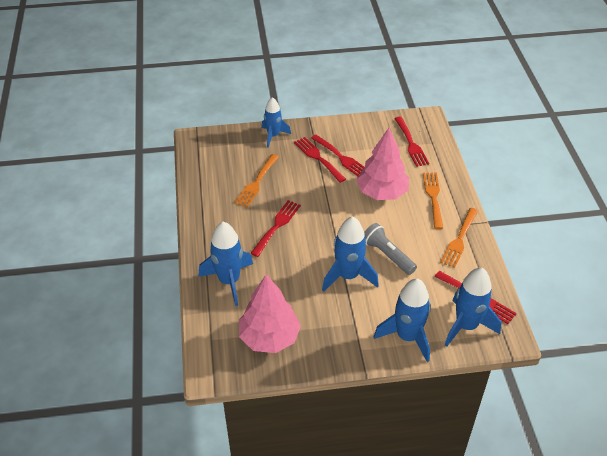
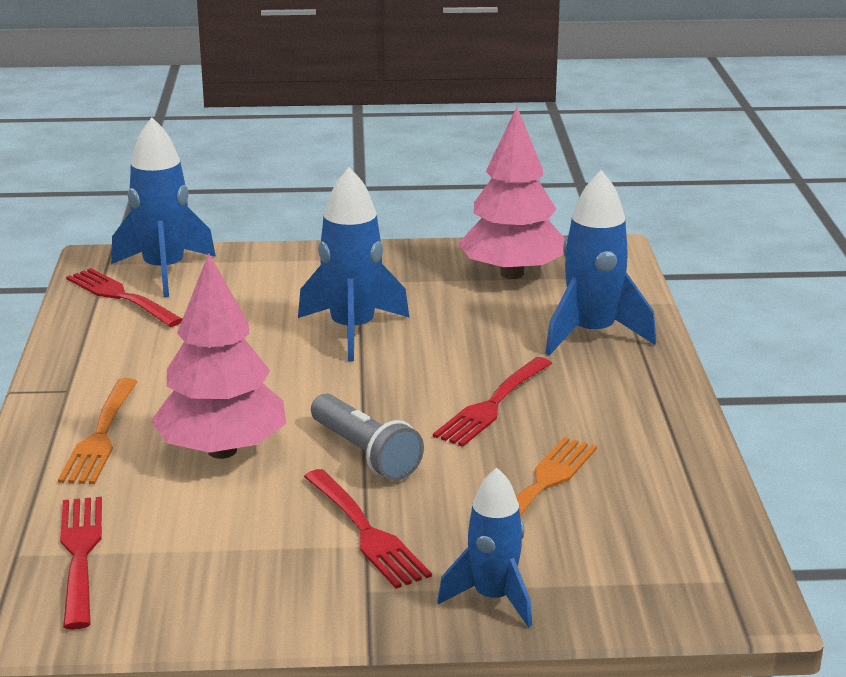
camera: 175 degrees left, 20 degrees down
(341, 157) = (300, 530): red fork -> none
(387, 255) = (260, 353): grey flashlight -> grey flashlight (365, 453)
(407, 337) = (273, 265): blue rocket -> none
(459, 239) = (94, 367): orange fork -> none

